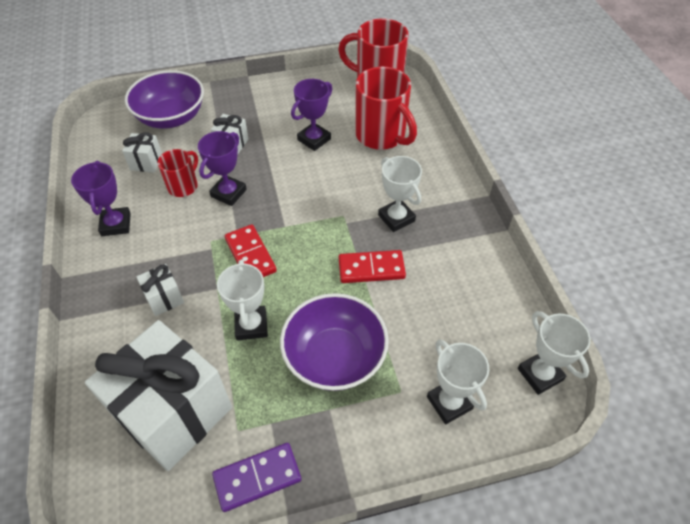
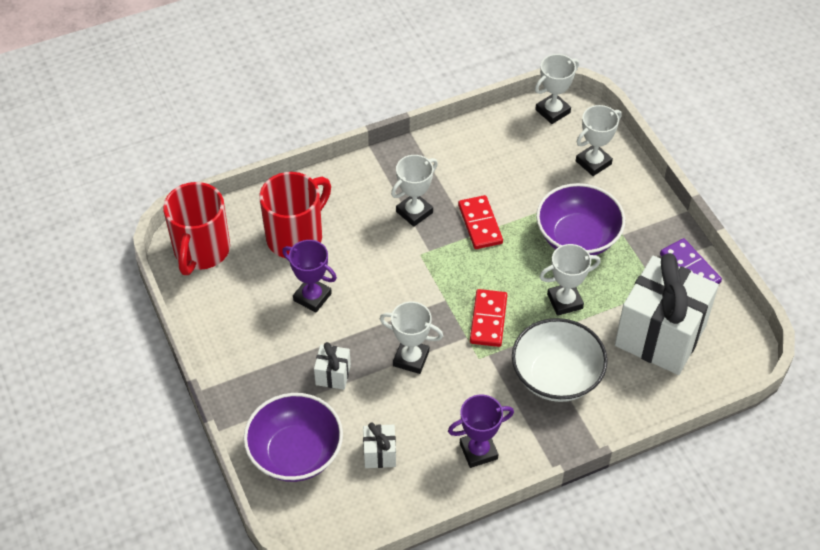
camera: 100 degrees left, 0 degrees up
(164, 298) = (556, 376): white gift -> white bowl
(184, 186) = (409, 404): red mug -> none
(228, 193) = (411, 358): purple trophy -> white trophy
(250, 255) = (488, 320): red domino -> red domino turned 45 degrees counterclockwise

